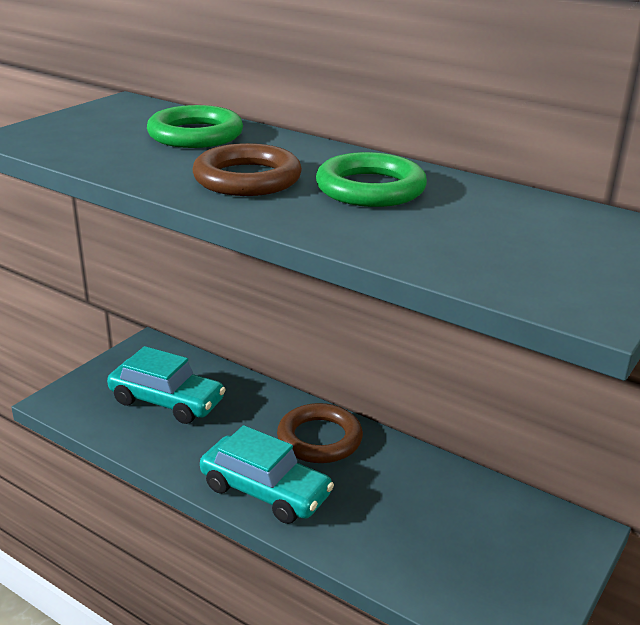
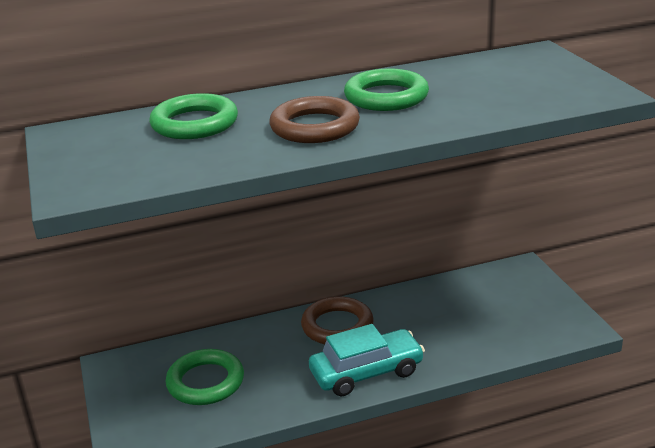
camera: 50 degrees left, 0 degrees up
(167, 401) = (205, 382): turquoise car -> green ring

